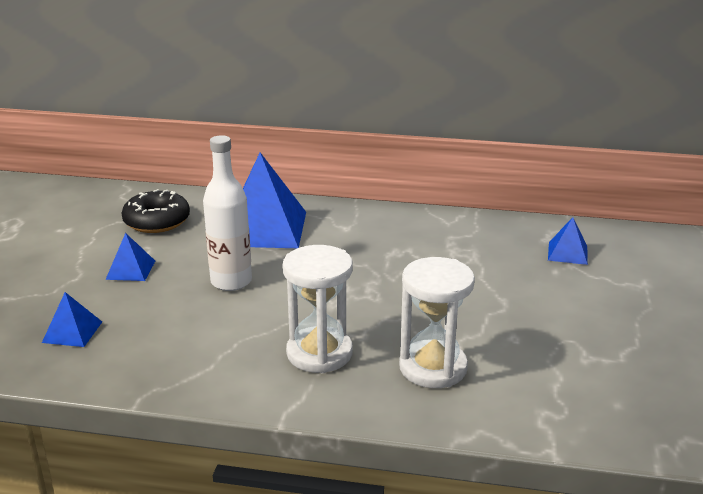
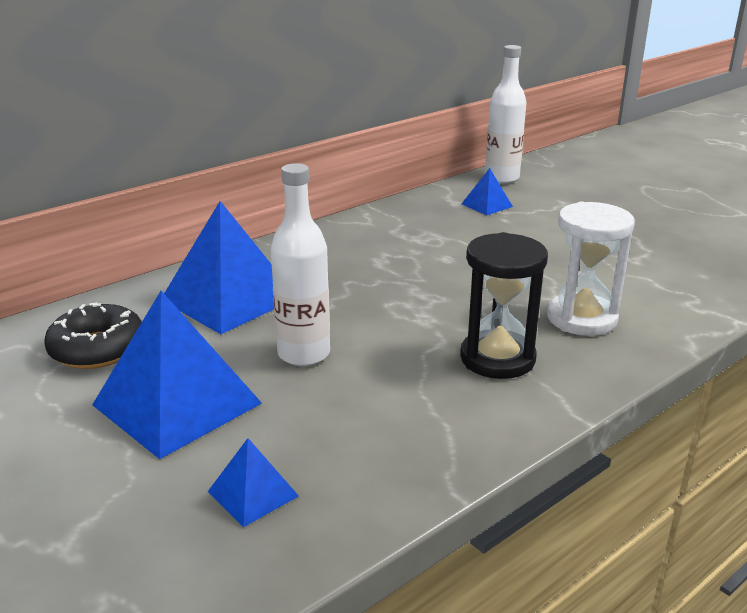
camera: 50 degrees left, 0 degrees up
(130, 270) = (177, 404): blue pyramid -> blue pyramid, size x2.12
(319, 353) = (497, 358): white hourglass -> black hourglass
(636, 238) = (502, 178): none -> white bottle

